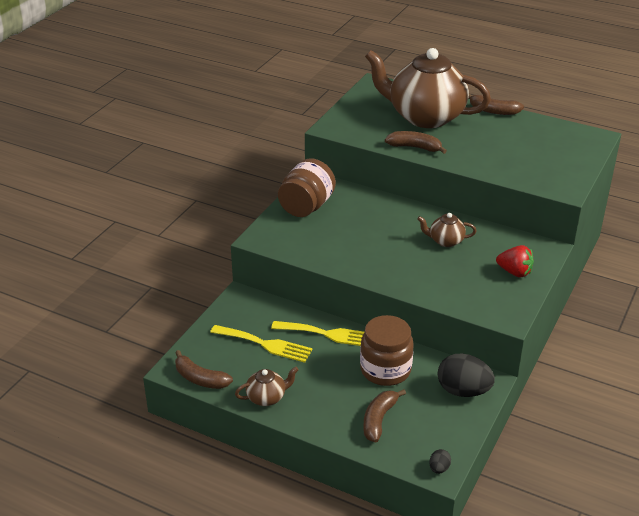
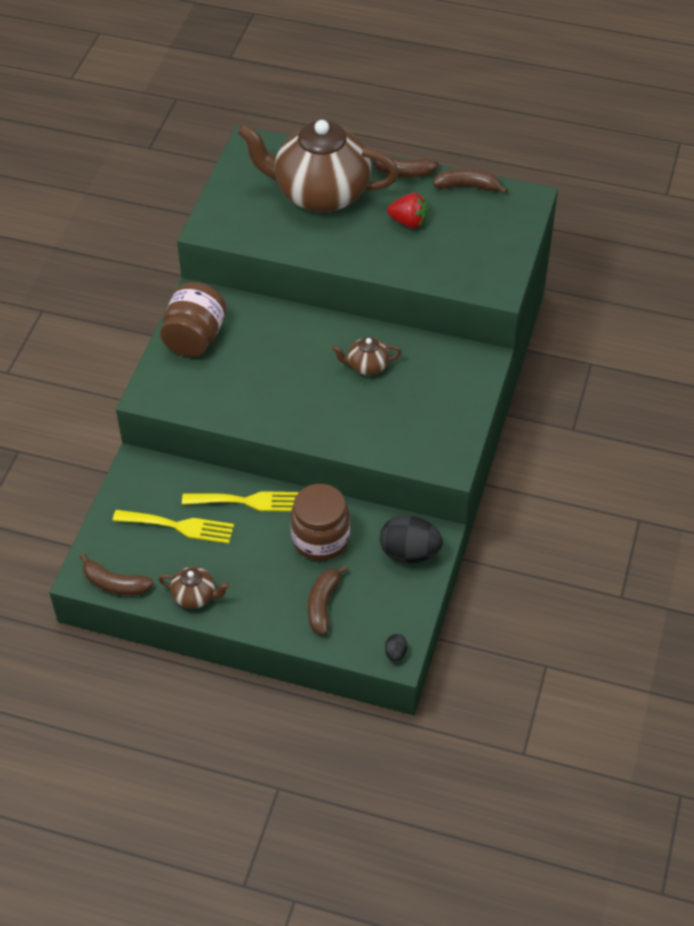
camera: 10 degrees left, 15 degrees up
(267, 397) = (195, 596): brown teapot -> brown teapot turned 45 degrees clockwise
(415, 147) = (315, 246): brown banana -> brown banana (468, 186)
(514, 272) = (450, 400): red strawberry -> red strawberry (408, 222)

